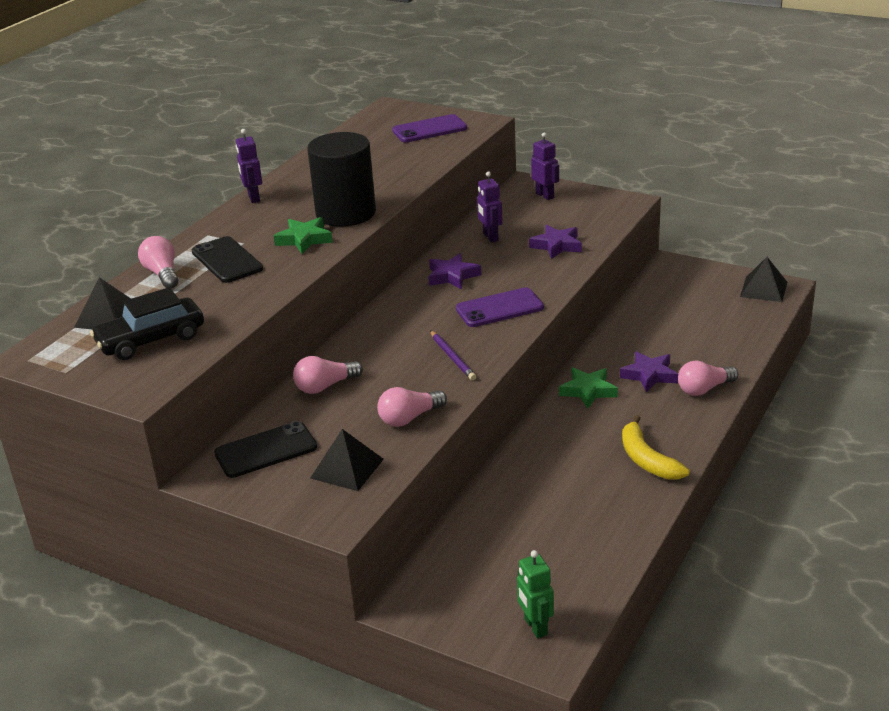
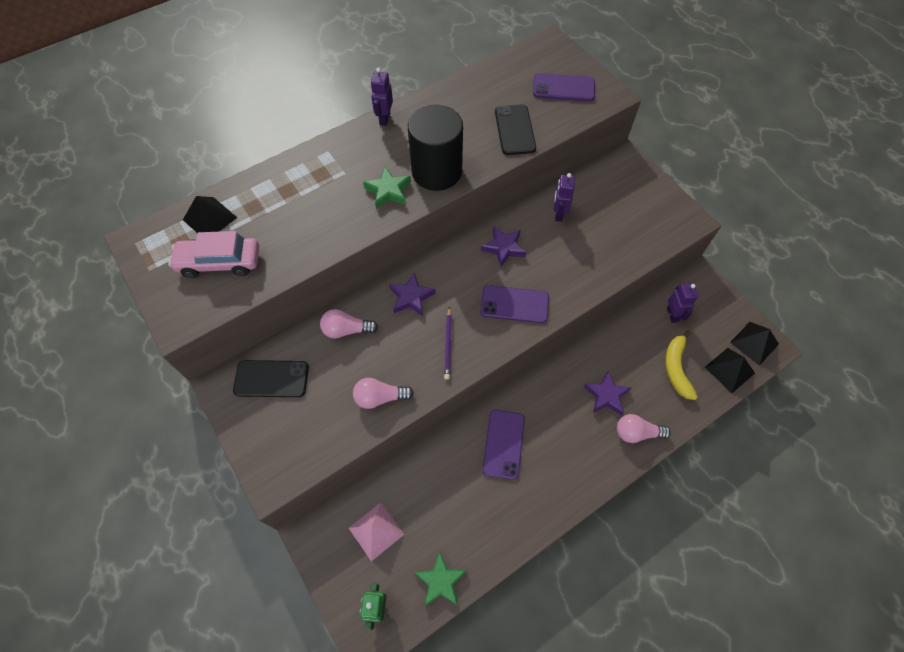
camera: 25 degrees right, 30 degrees up
(151, 340) = (220, 262): black car -> pink car
(162, 274) = (271, 185): pink light bulb -> none
(227, 260) = (322, 190): black phone -> black phone (514, 130)
(347, 468) = (309, 429): black pyramid -> black pyramid (729, 370)
(481, 570) = (376, 531): none -> pink pyramid
(545, 195) = (630, 181): purple robot -> purple robot (672, 315)
(557, 245) = (601, 249): purple star -> purple star (411, 297)
(570, 449) = (503, 444): none -> purple phone
(588, 391) = (553, 388): green star -> green star (440, 581)
(647, 459) = (549, 485): yellow banana -> yellow banana (676, 368)

